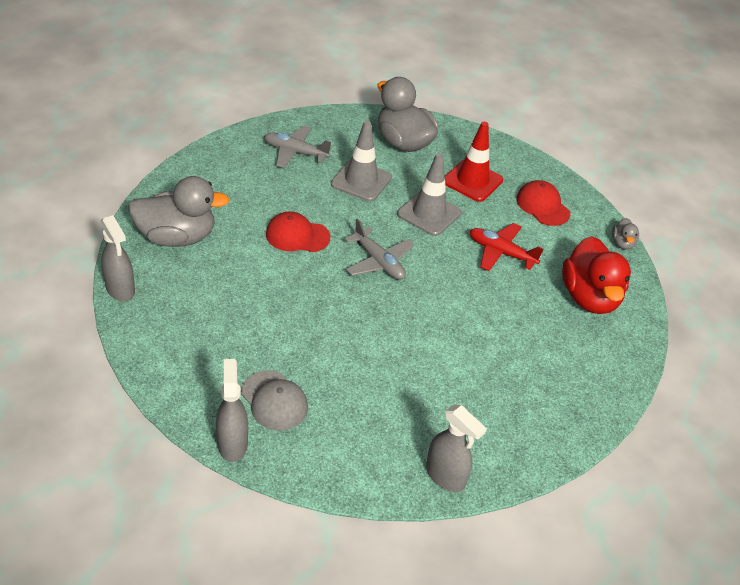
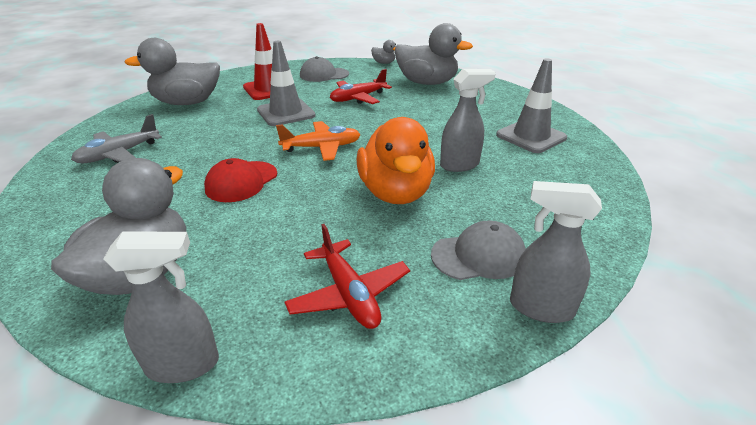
camera: 60 degrees left, 10 degrees down
(202, 339) = (349, 294): none -> red plane
(333, 331) = (395, 192): none -> orange duck
(361, 181) = (208, 131): grey traffic cone -> grey traffic cone (531, 136)
(378, 262) = (321, 147): grey plane -> orange plane
(445, 476) = (598, 177): grey spray bottle -> grey spray bottle (460, 165)
(542, 206) = (324, 75): red cap -> grey cap
(589, 297) = (427, 83): red duck -> grey duck

